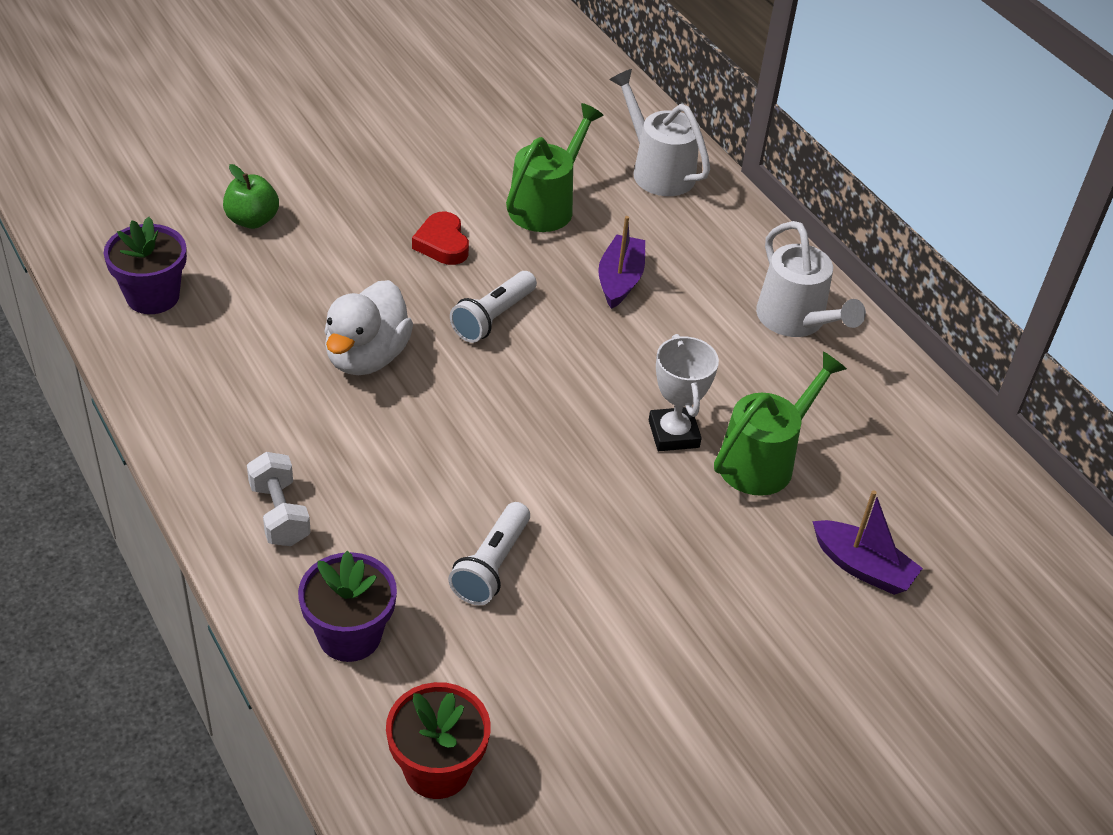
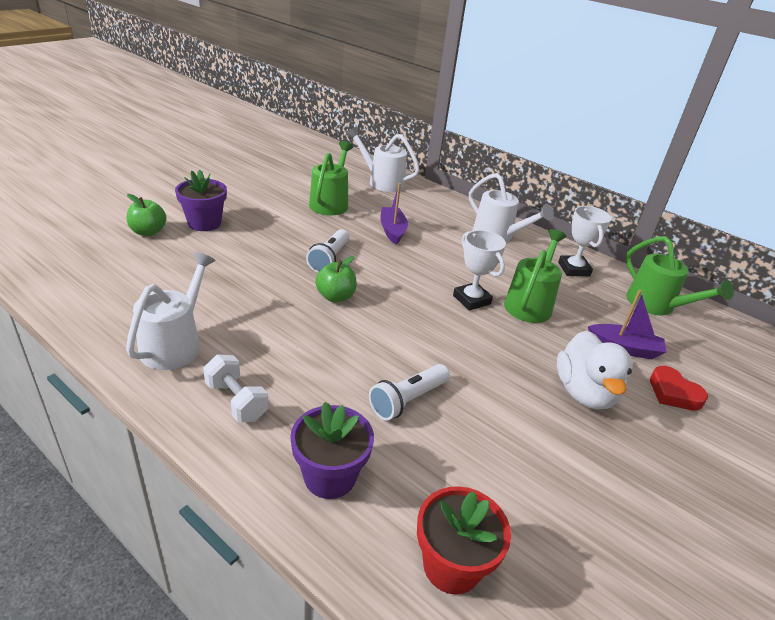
camera: 20 degrees left, 10 degrees down
(153, 296) = (88, 282): purple flower pot -> purple flower pot (204, 223)
(234, 415) = (176, 343): none -> white watering can
(366, 356) = (258, 292): white duck -> white duck (584, 393)
(442, 244) = (279, 228): red heart -> red heart (673, 393)
(471, 386) = (335, 297): none -> green apple
(491, 566) = (407, 400): white flashlight -> white flashlight turned 45 degrees clockwise
(885, 413) = (573, 269): none -> white trophy
(980, 509) = (656, 306): none -> green watering can

